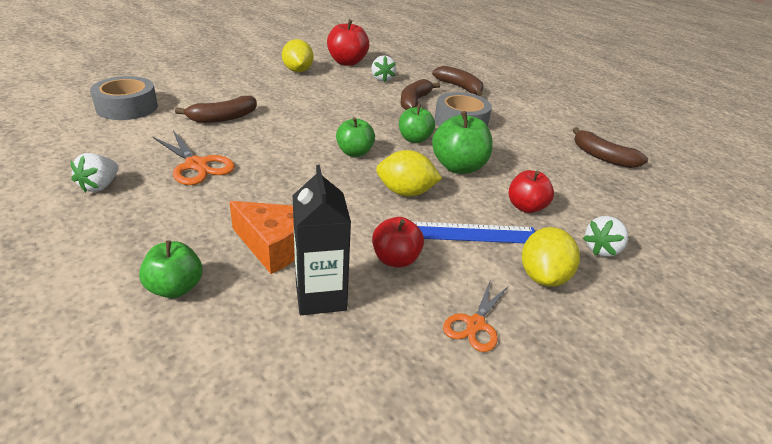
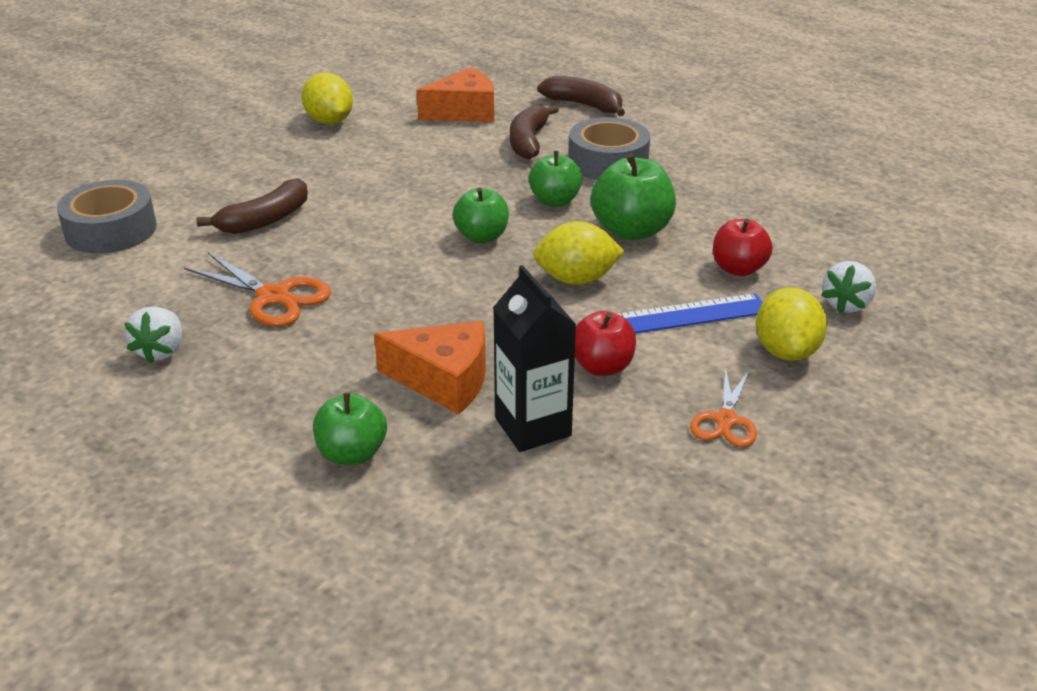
camera: 10 degrees left, 0 degrees up
(347, 62) = (397, 92): red apple -> none
(382, 79) = (464, 112): white strawberry -> orange cheese
(602, 157) = (817, 179): brown banana -> none

